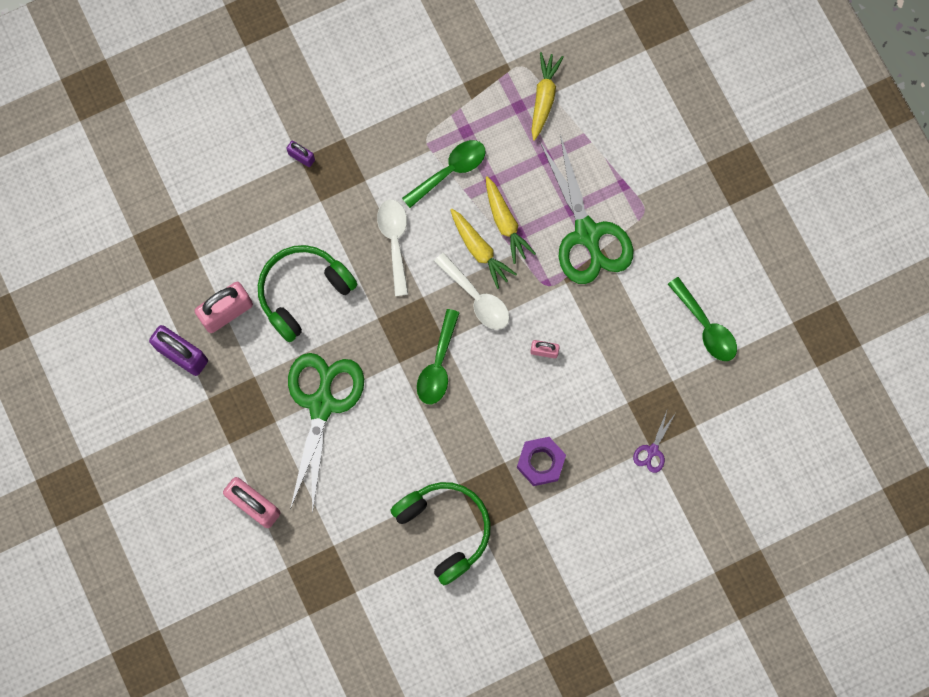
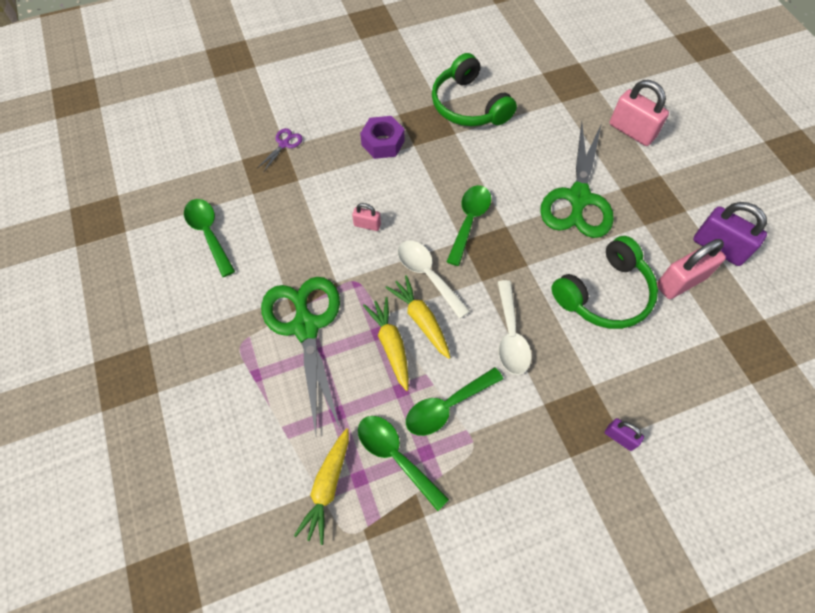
camera: 175 degrees left, 15 degrees down
(491, 126) = (395, 456): none -> green spoon

